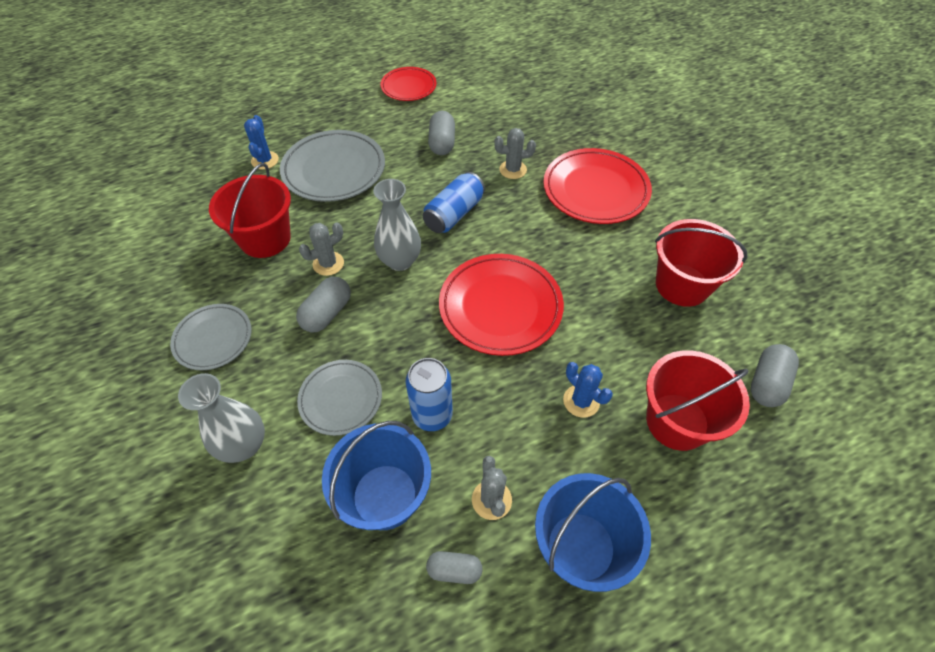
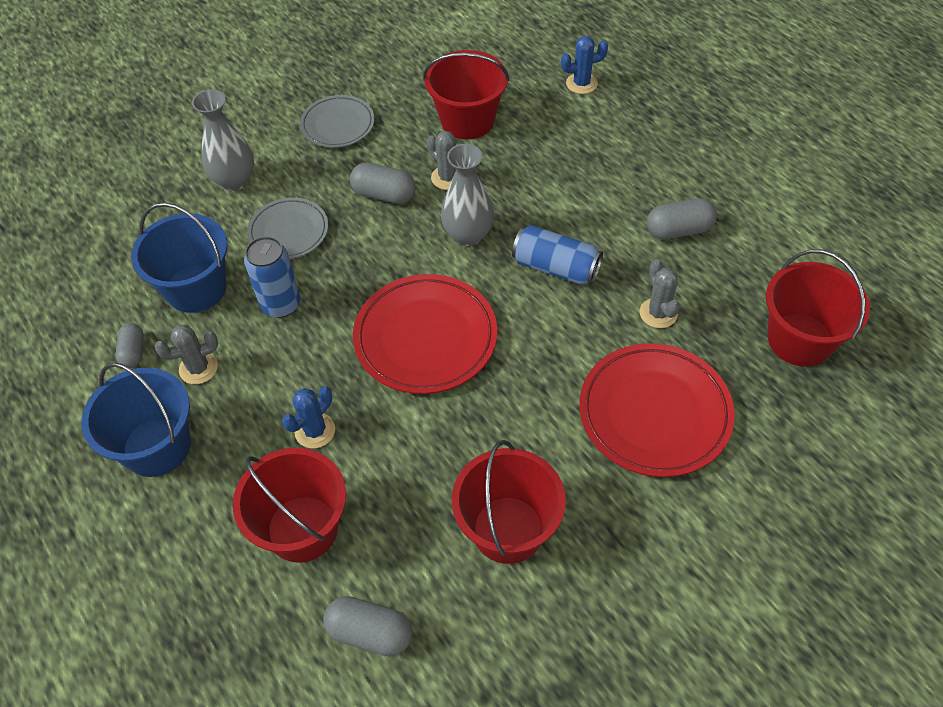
camera: 80 degrees right, 0 degrees up
(334, 170) = (589, 143): grey plate -> none
(408, 87) = (778, 171): red plate -> none
(551, 113) = (800, 339): none -> red bucket

